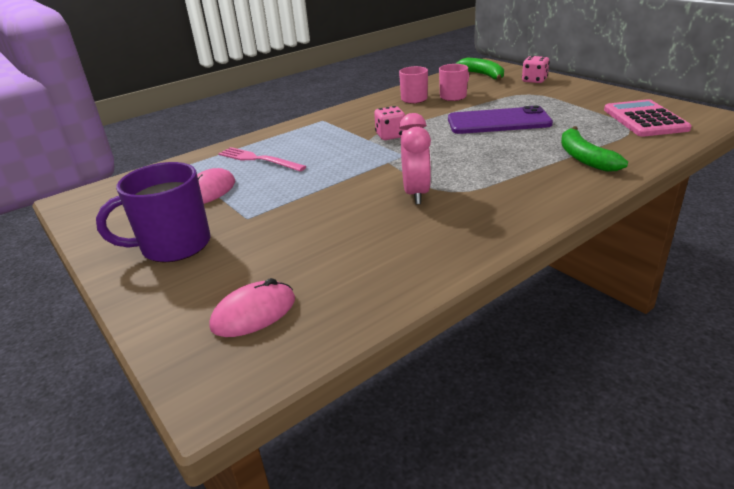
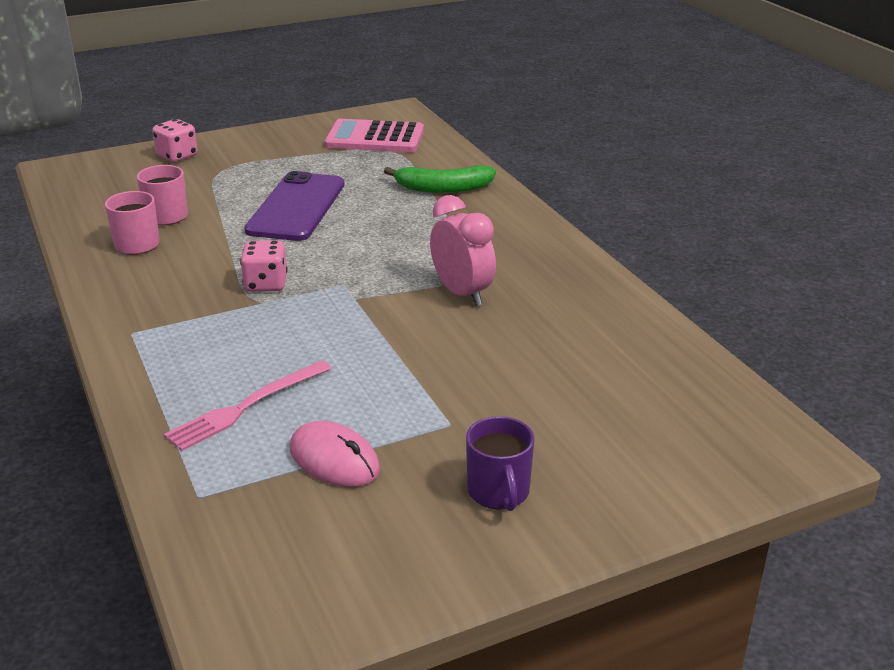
camera: 80 degrees left, 0 degrees up
(174, 246) = (499, 492): purple mug -> purple mug, size x0.61
(254, 313) = (677, 425): pink mouse -> none
(416, 194) = (462, 293): pink clock -> pink clock turned 45 degrees clockwise
(483, 75) = (103, 179): green banana -> none

